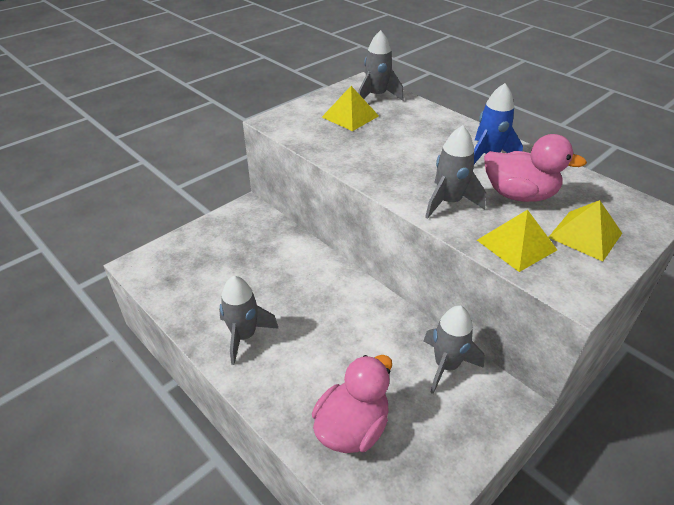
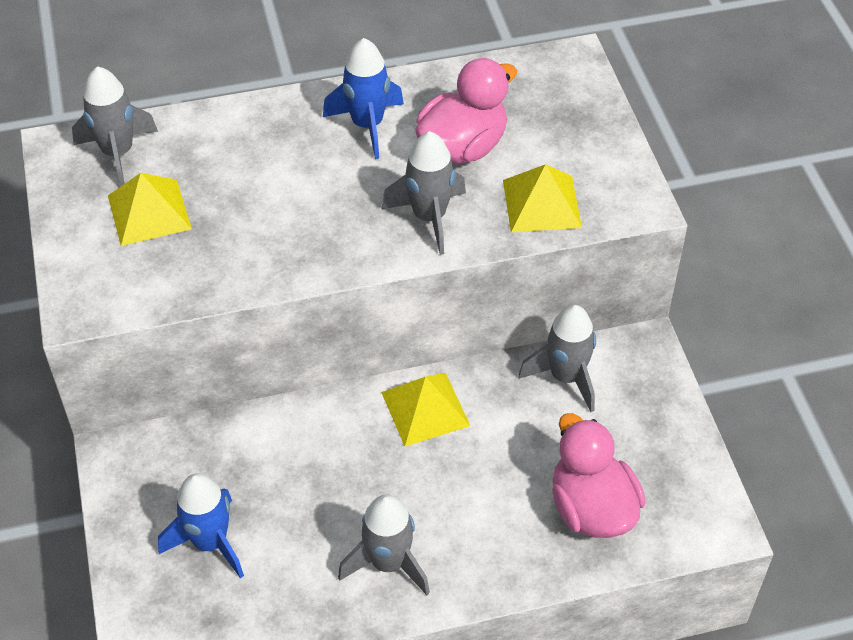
camera: 60 degrees left, 10 degrees up
(216, 259) = (210, 542): none -> blue rocket
(585, 235) = (566, 139): yellow pyramid -> yellow pyramid (425, 409)

